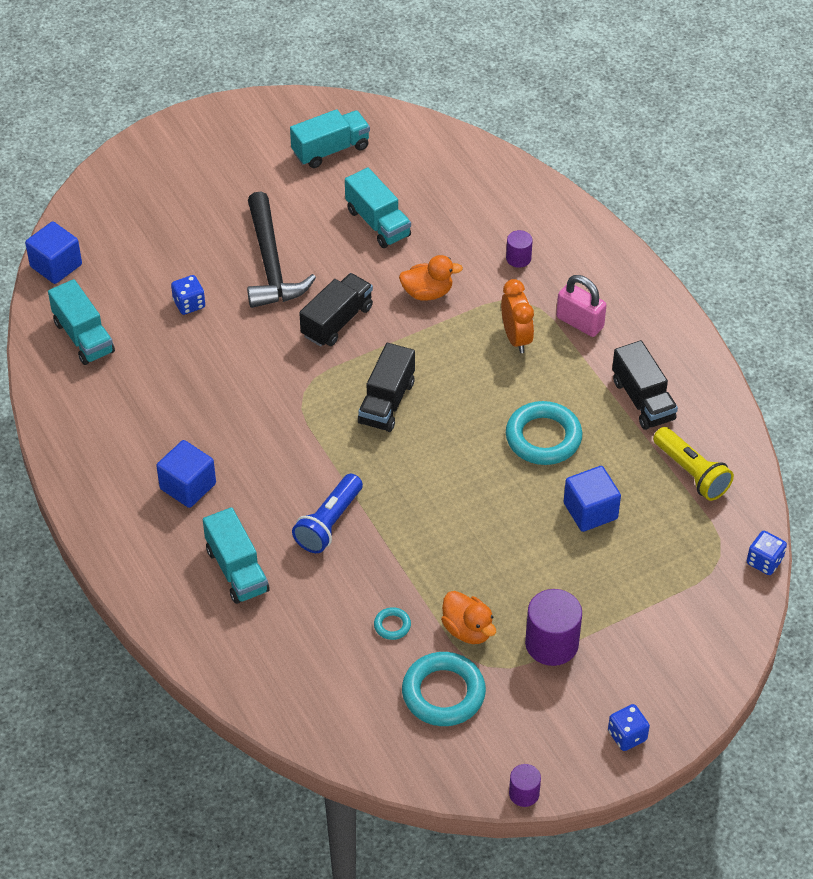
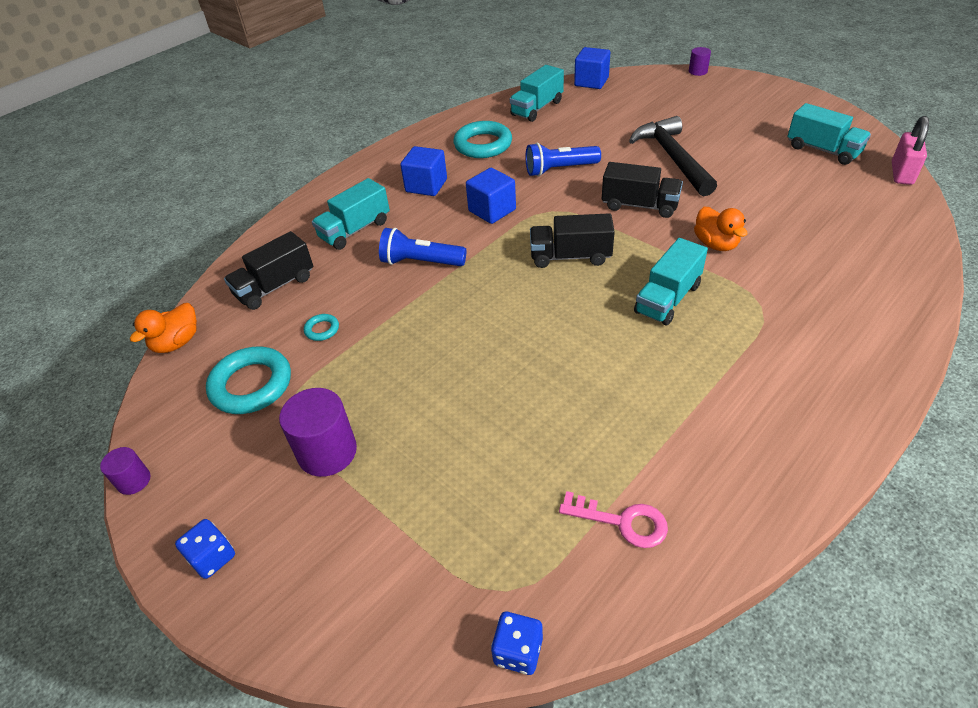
camera: 75 degrees right, 5 degrees down
(189, 304) = (600, 137): blue dice -> none
(232, 361) = (559, 169): none -> blue flashlight
(271, 263) = (672, 158): black hammer -> black hammer turned 105 degrees clockwise
(378, 223) = (769, 195): turquoise truck -> turquoise truck (668, 299)
(468, 630) = (329, 381): orange duck -> orange duck (177, 342)
(516, 338) = (709, 315): orange clock -> none
(518, 258) = (814, 288): purple cylinder -> purple cylinder (698, 71)
(543, 438) = (594, 371): turquoise ring -> turquoise ring (483, 145)
(580, 322) = (771, 356): pink padlock -> pink padlock (902, 173)
(590, 511) = (516, 437): blue cube -> blue cube (492, 210)
(643, 400) = (702, 442): black truck -> black truck (275, 286)
(691, 473) = (622, 521): yellow flashlight -> pink key

